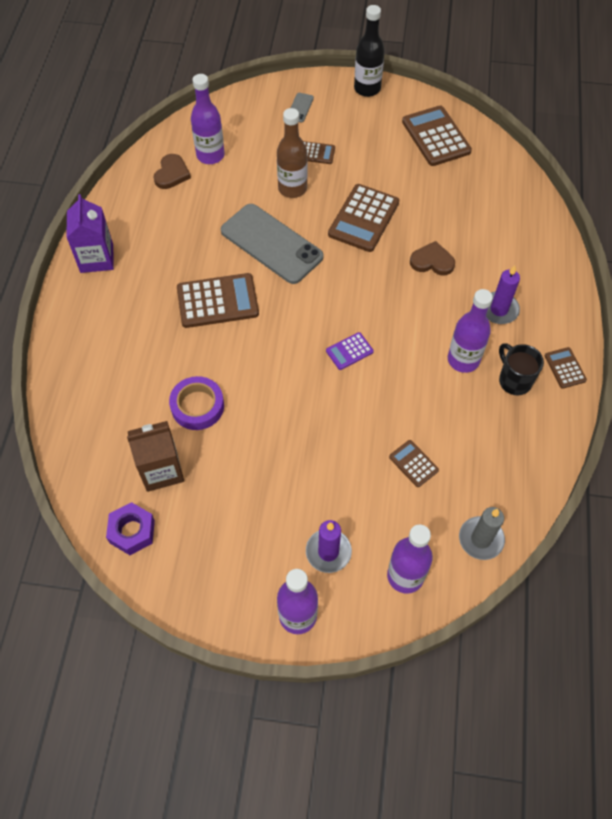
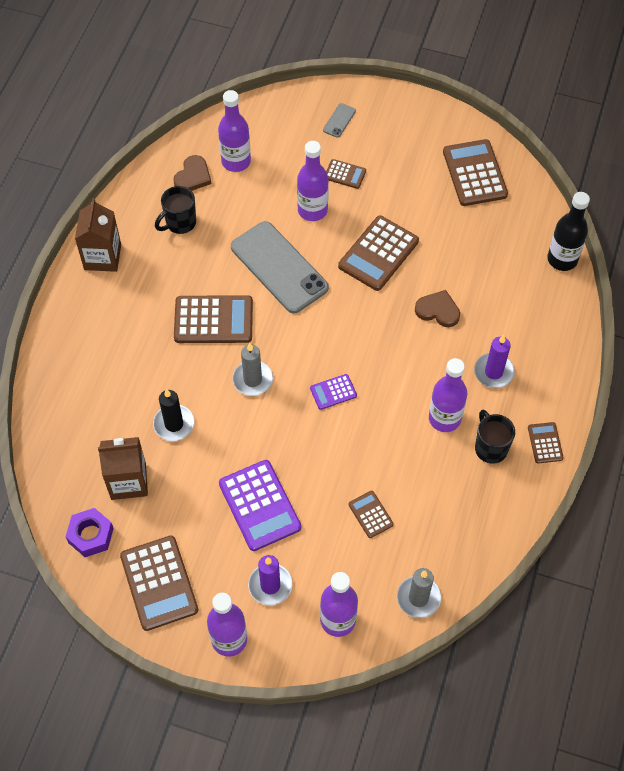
camera: 10 degrees right, 0 degrees up
(96, 258) = (102, 257): purple carton -> brown carton
(167, 217) = (180, 223): none -> black mug
(197, 406) = (174, 424): purple tape -> black candle
(212, 569) = (159, 583): none -> brown calculator
(268, 351) = (252, 380): none -> grey candle
(292, 188) = (312, 210): brown bottle -> purple bottle
(300, 473) = (259, 505): none -> purple calculator
(367, 89) = (414, 108): black bottle -> black bottle (562, 259)

